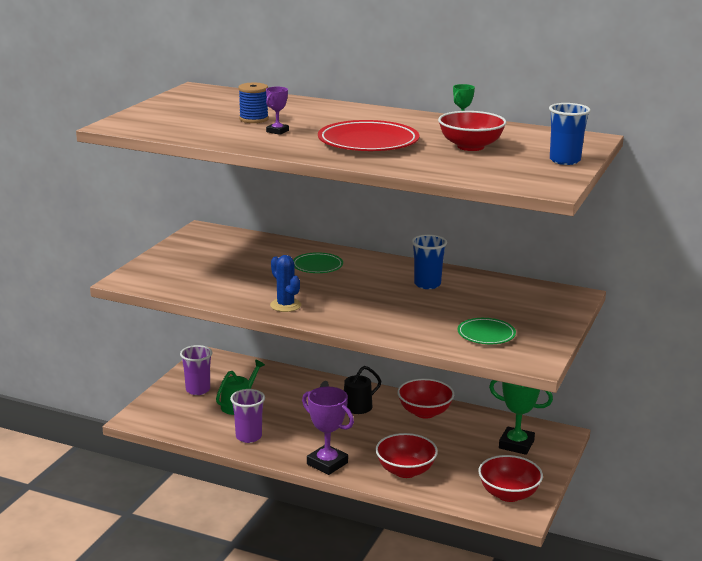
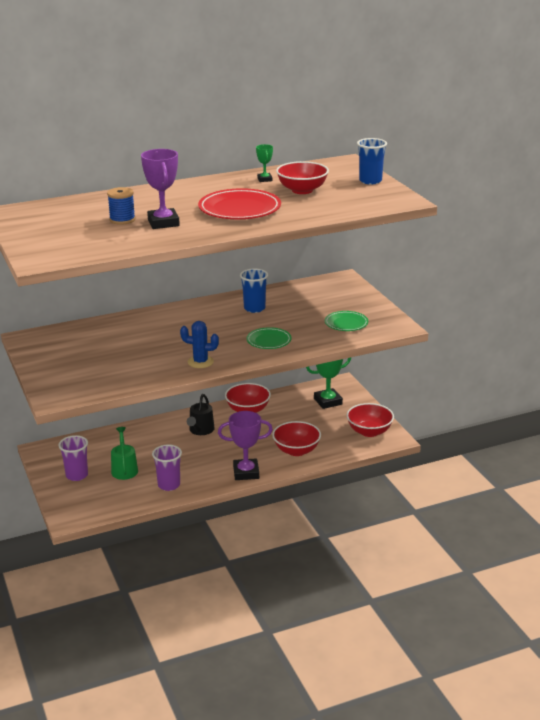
camera: 45 degrees left, 5 degrees up
(277, 131) = (163, 223): purple trophy -> purple trophy, size x1.91
(317, 266) = (164, 327): green plate -> green plate (269, 341)

